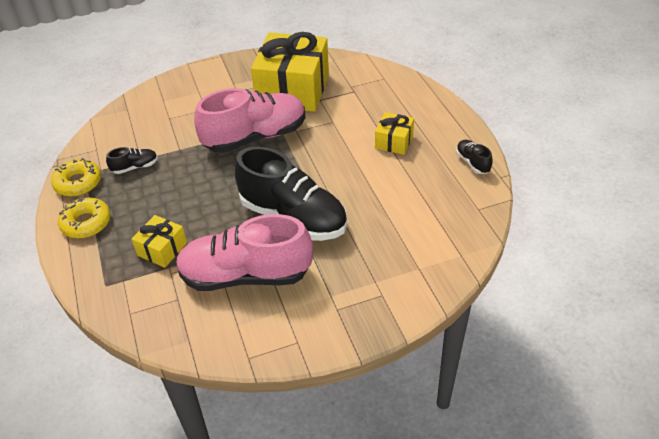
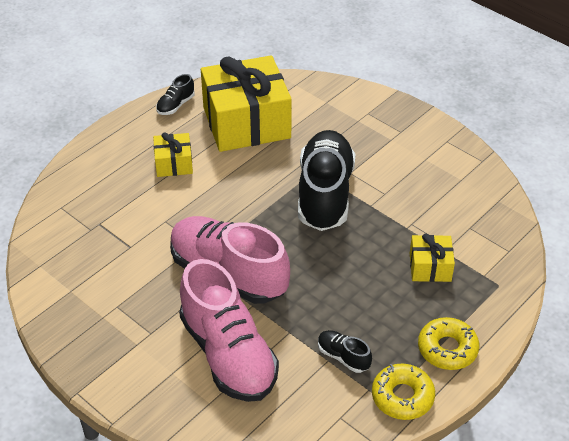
camera: 120 degrees left, 0 degrees up
(245, 275) = (412, 196): pink shoe -> pink shoe (228, 354)
(293, 90) = (121, 278): yellow gift -> yellow gift (246, 122)

